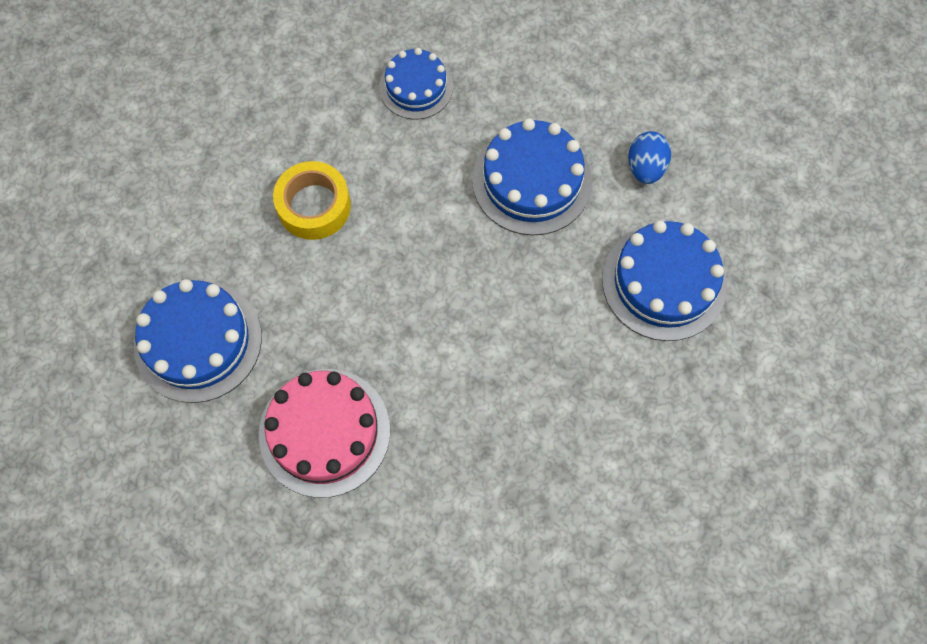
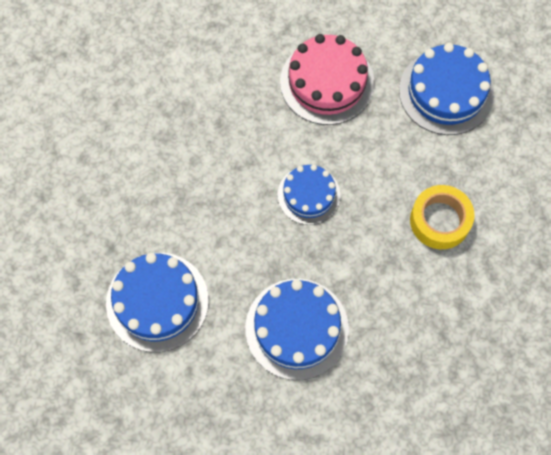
camera: 150 degrees right, 0 degrees up
(416, 87) = (433, 358): blue cake -> blue cake (308, 195)
(645, 167) = (216, 389): blue egg -> none

